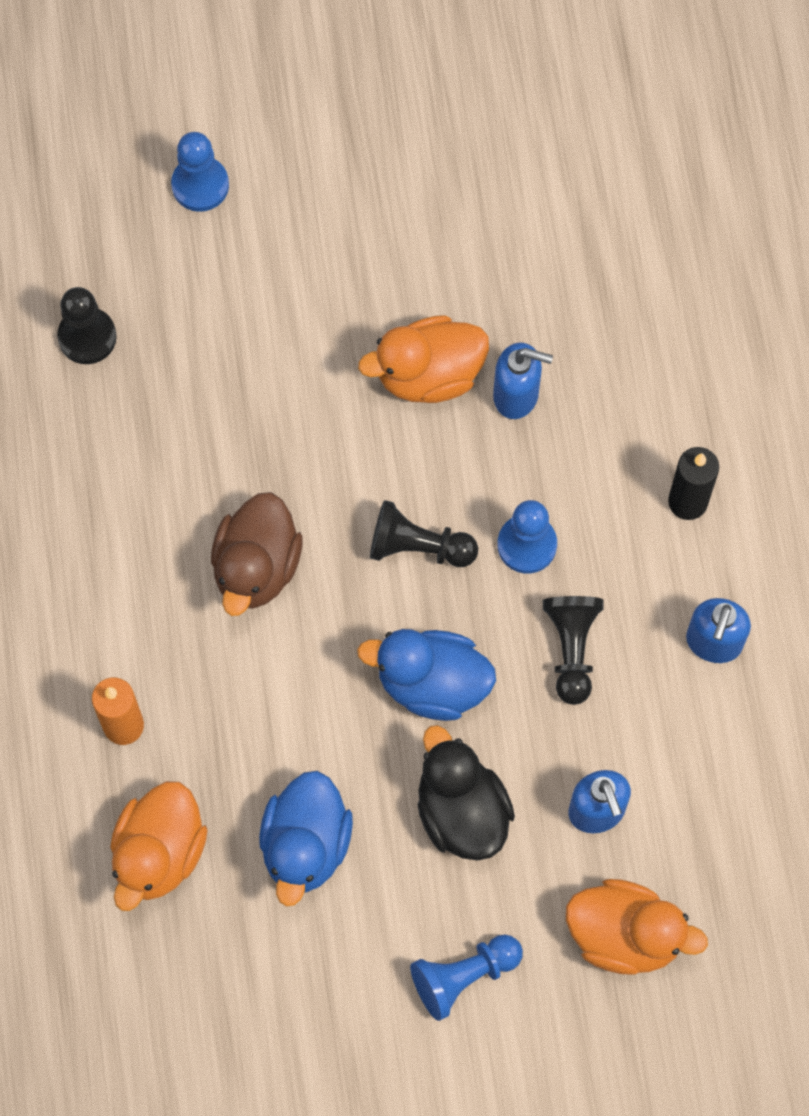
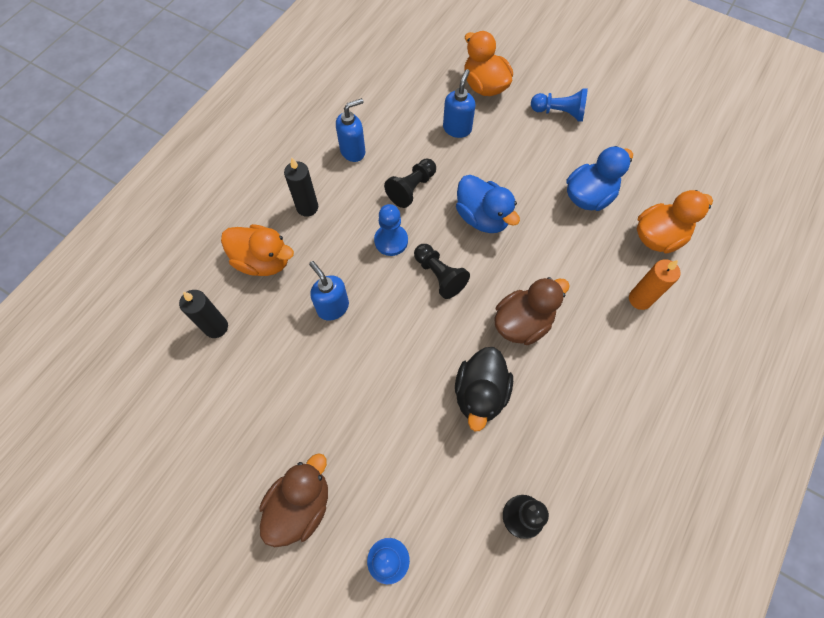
camera: 140 degrees left, 5 degrees down
(342, 161) = (300, 505): none -> brown duck
(429, 374) = (363, 349): orange duck -> orange duck (263, 261)
(461, 811) = (512, 164): black duck -> black duck (480, 393)
(635, 258) = (216, 327): none -> black candle

